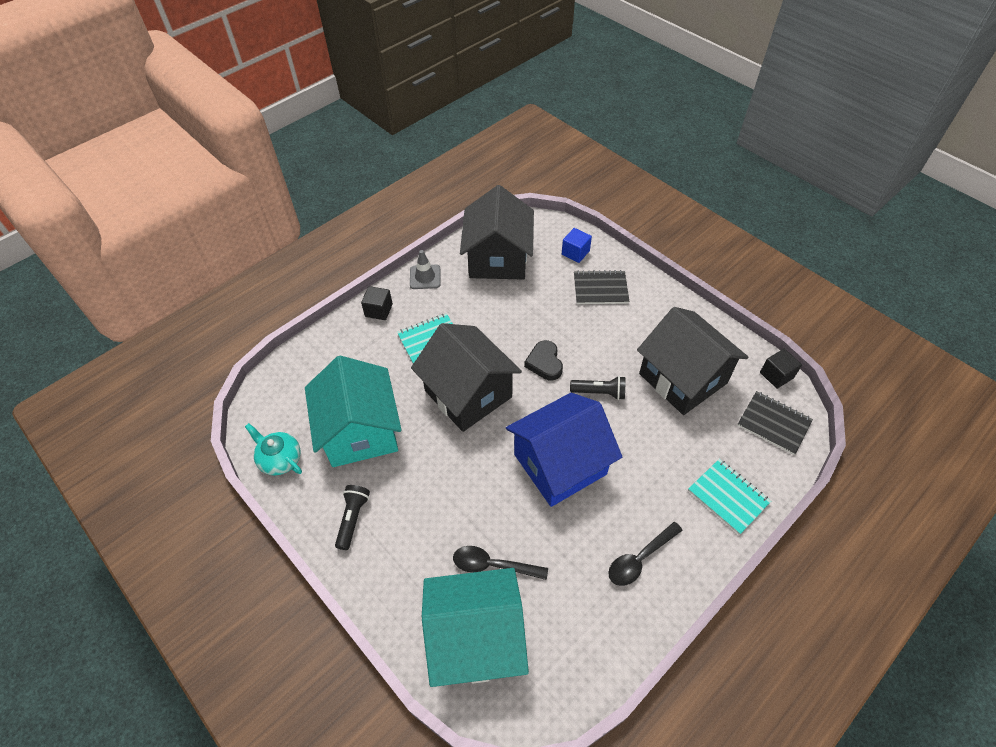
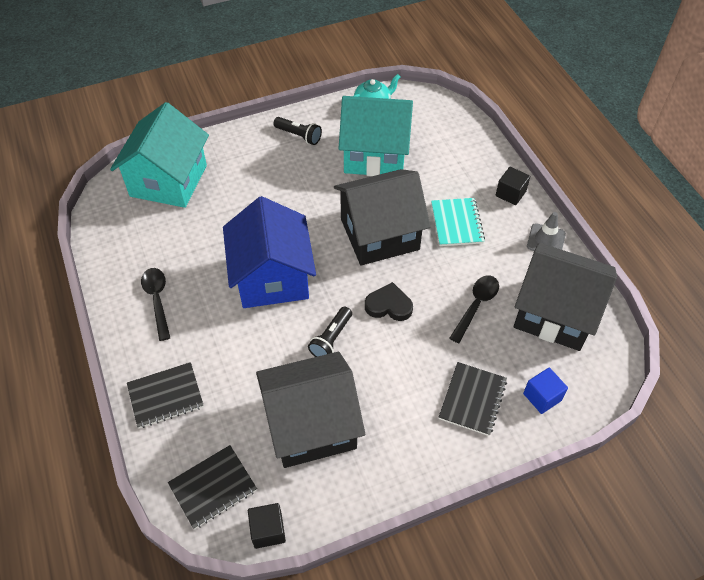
camera: 110 degrees right, 0 degrees up
(493, 565) = (213, 205): black spoon -> black spoon (476, 306)
(728, 497) = (165, 396): turquoise notebook -> black notebook

